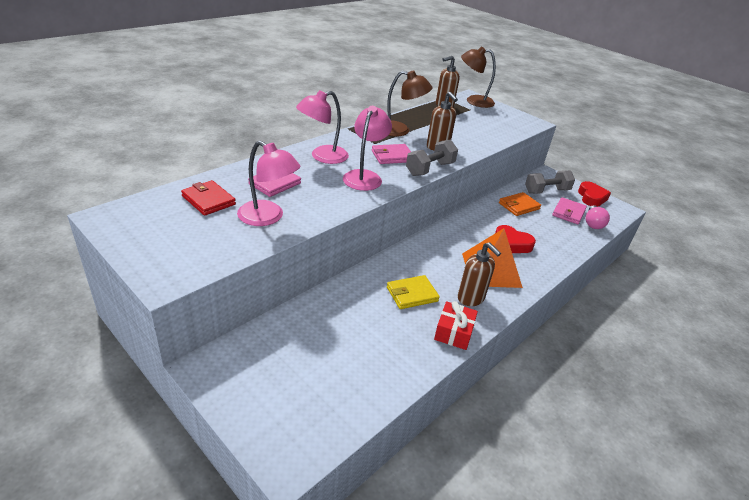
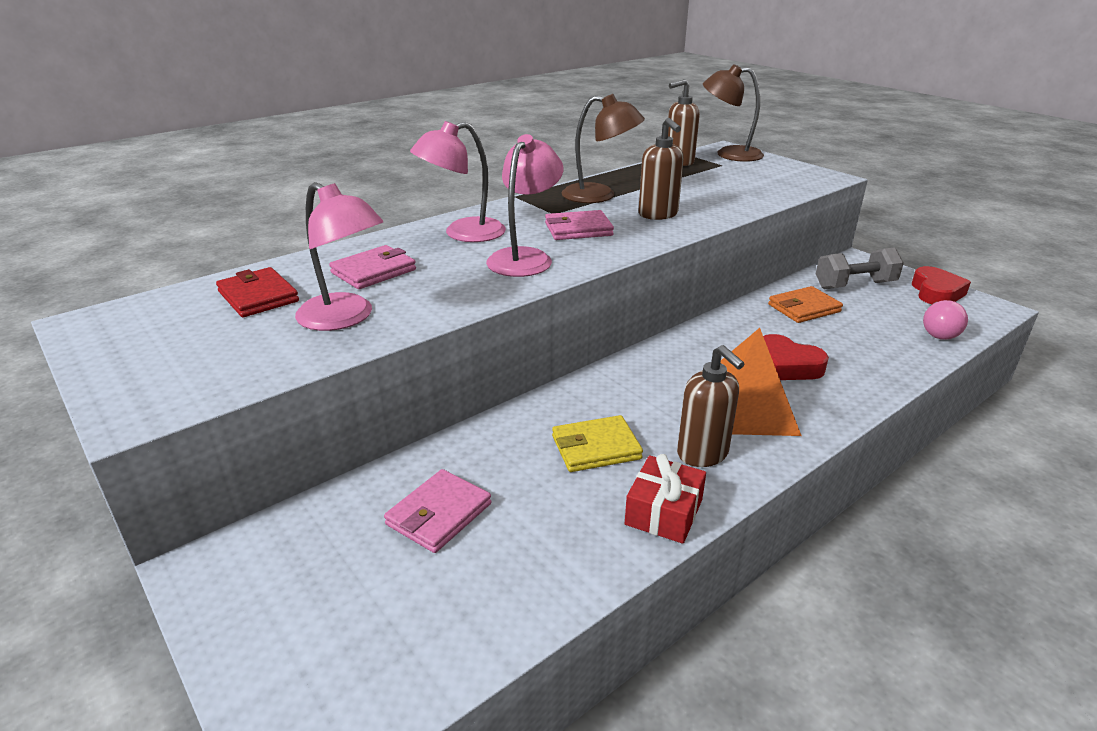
camera: 10 degrees right, 5 degrees down
(430, 169) = (638, 244): grey dumbbell -> none
(568, 213) = (893, 316): pink wallet -> pink wallet (439, 514)

